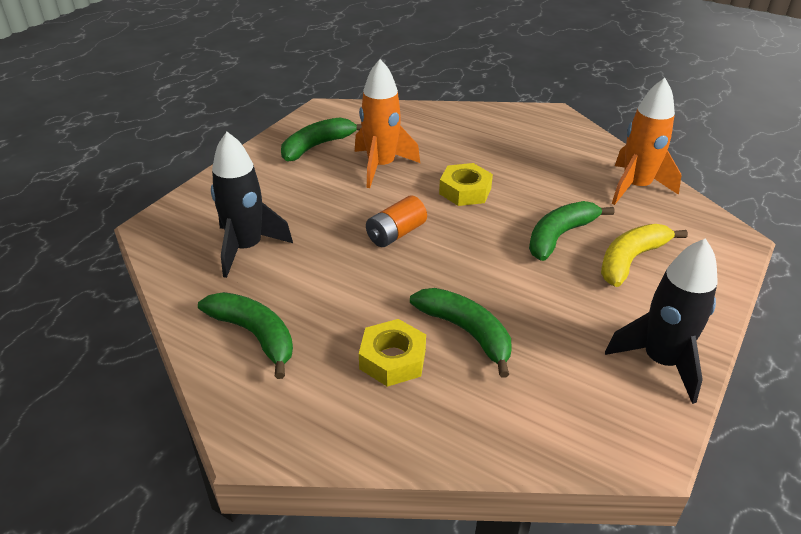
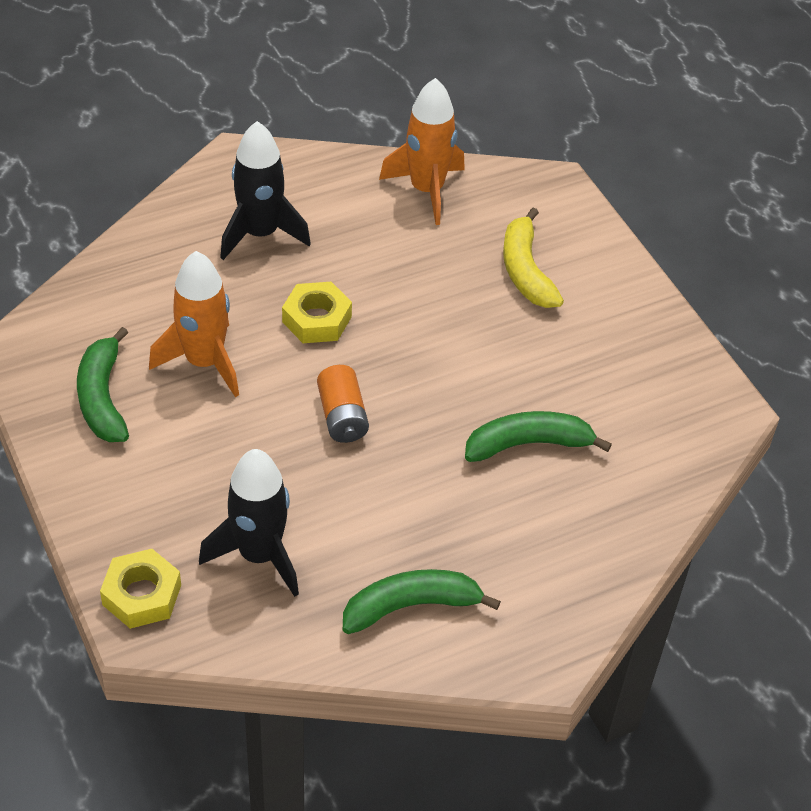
camera: 60 degrees left, 10 degrees up
(392, 359) = (522, 515): yellow nut -> yellow nut (142, 595)
(560, 236) = (452, 295): green banana -> none
(661, 361) = (655, 340): black rocket -> black rocket (260, 234)

